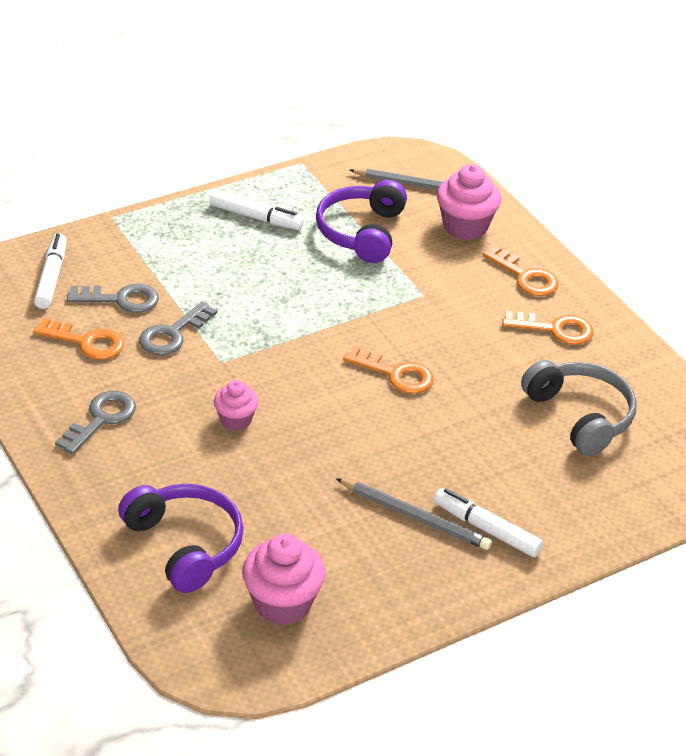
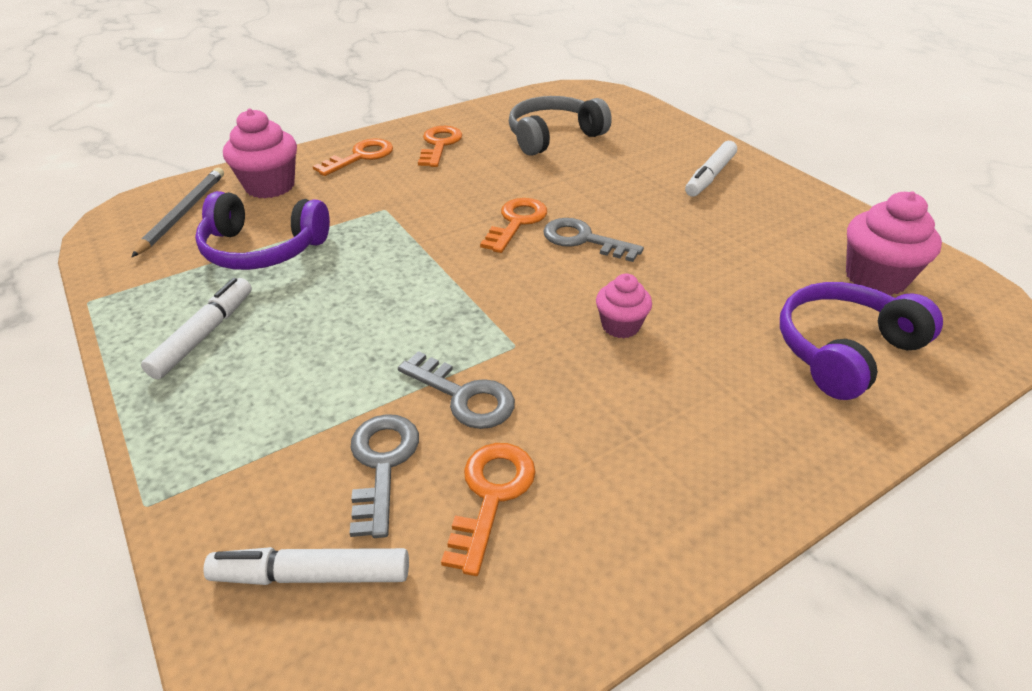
camera: 90 degrees left, 0 degrees up
(101, 419) = (662, 454): grey key -> grey key (583, 240)
(415, 517) = (714, 209): grey pencil -> none

